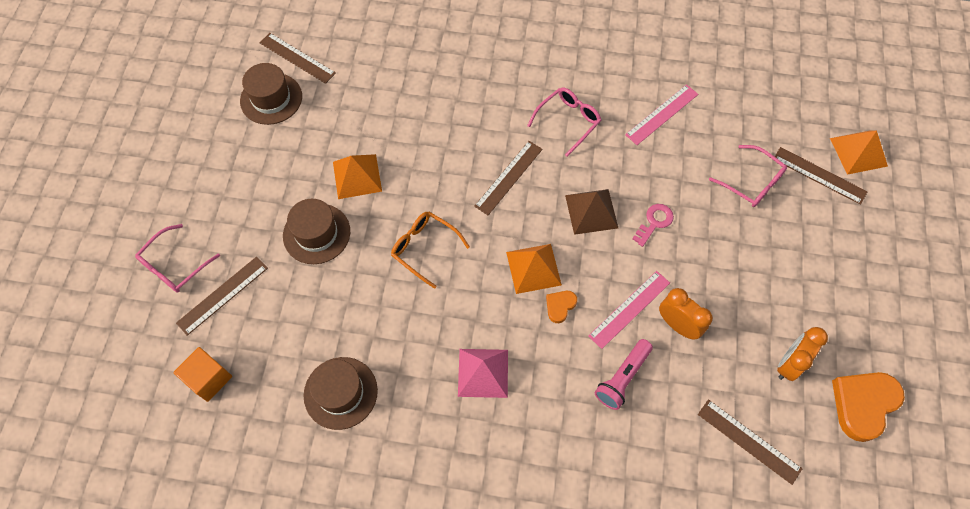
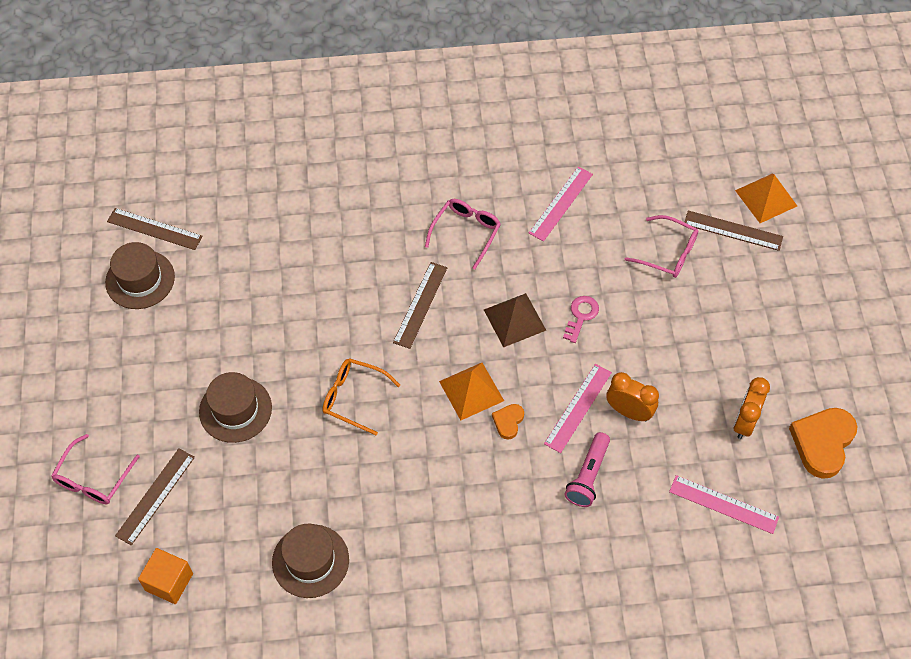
camera: 15 degrees left, 5 degrees down
(357, 176) = (260, 340): orange pyramid -> none
(483, 373) = (449, 505): pink pyramid -> none
(748, 441) = (723, 504): brown ruler -> pink ruler

